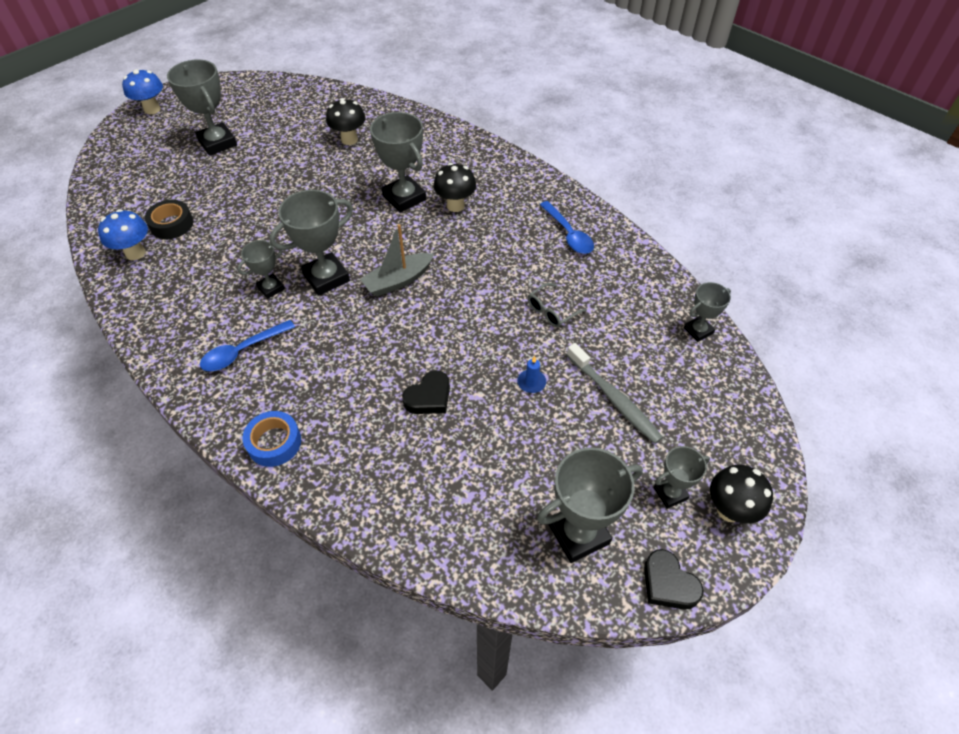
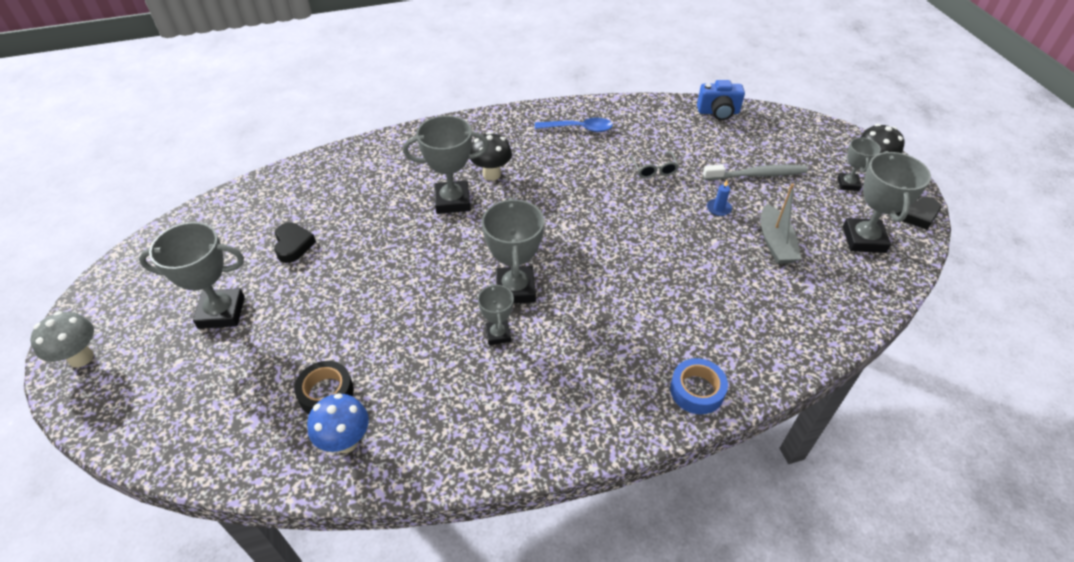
camera: 60 degrees left, 5 degrees down
(152, 109) = (81, 358): blue mushroom -> grey mushroom
(242, 351) = (569, 382): blue spoon -> none
(349, 140) = (331, 208): black mushroom -> none
(398, 281) = (556, 242): grey boat -> grey boat (775, 243)
(429, 397) = (701, 270): black heart -> black heart (293, 245)
(698, 330) = (718, 112): grey trophy -> blue camera

